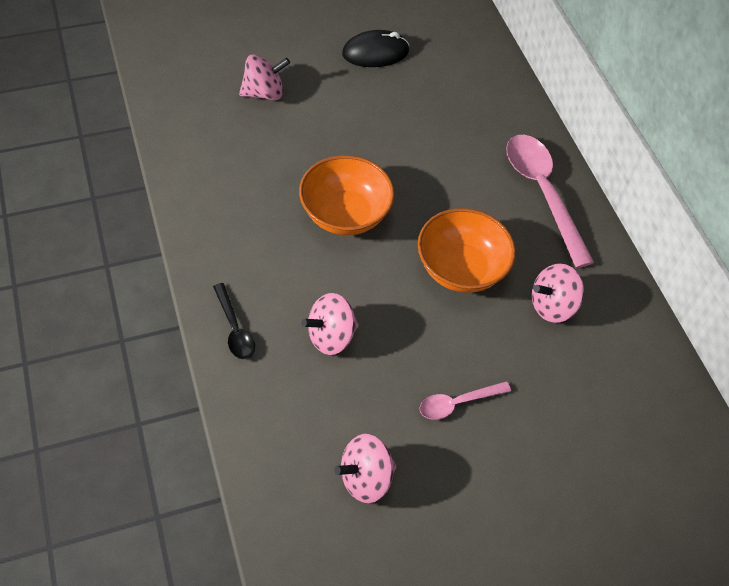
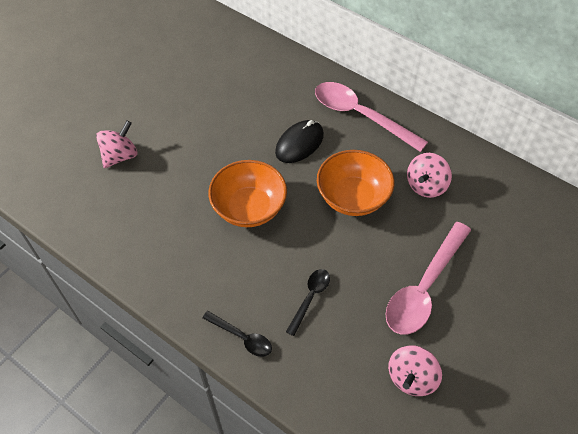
camera: 30 degrees left, 0 degrees up
(331, 336) = (310, 298): pink spinning top -> black spoon
(375, 53) = (175, 82): black mouse -> black mouse (299, 143)
(457, 403) = (424, 287): pink spoon -> pink spoon, size x1.95

